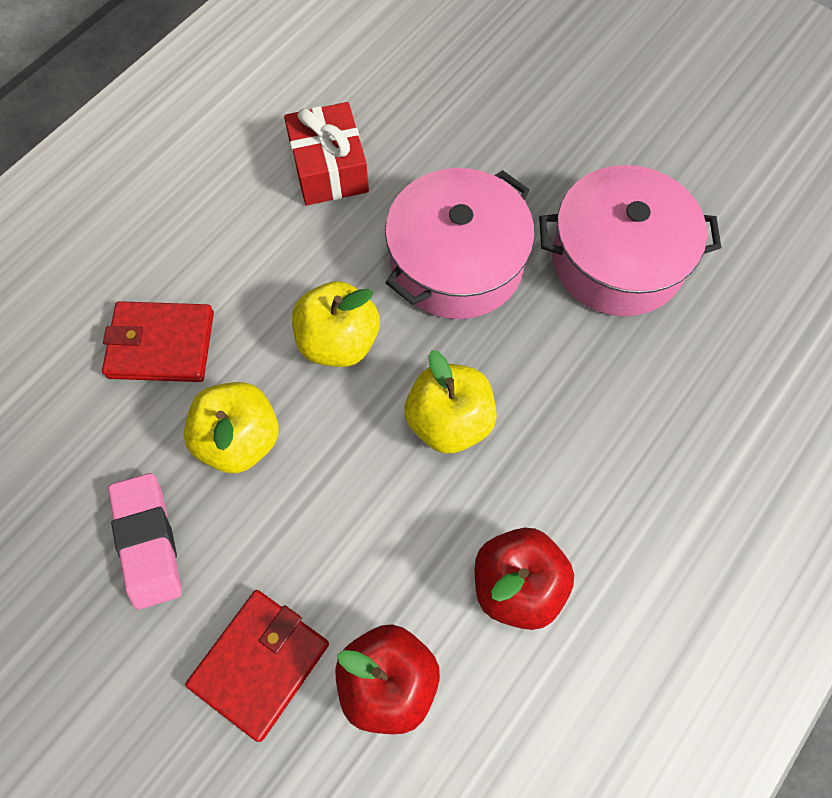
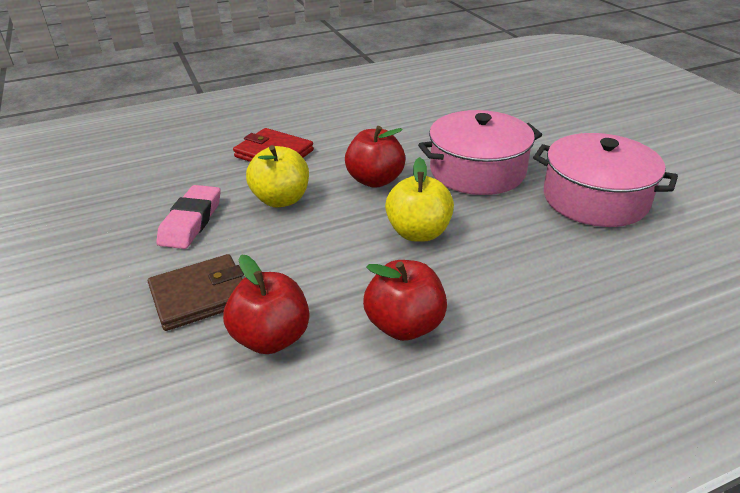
camera: 30 degrees right, 30 degrees down
(260, 664) = (200, 296): red wallet -> brown wallet
(329, 168) = (426, 119): red gift -> none
(338, 342) = (375, 180): yellow apple -> red apple

